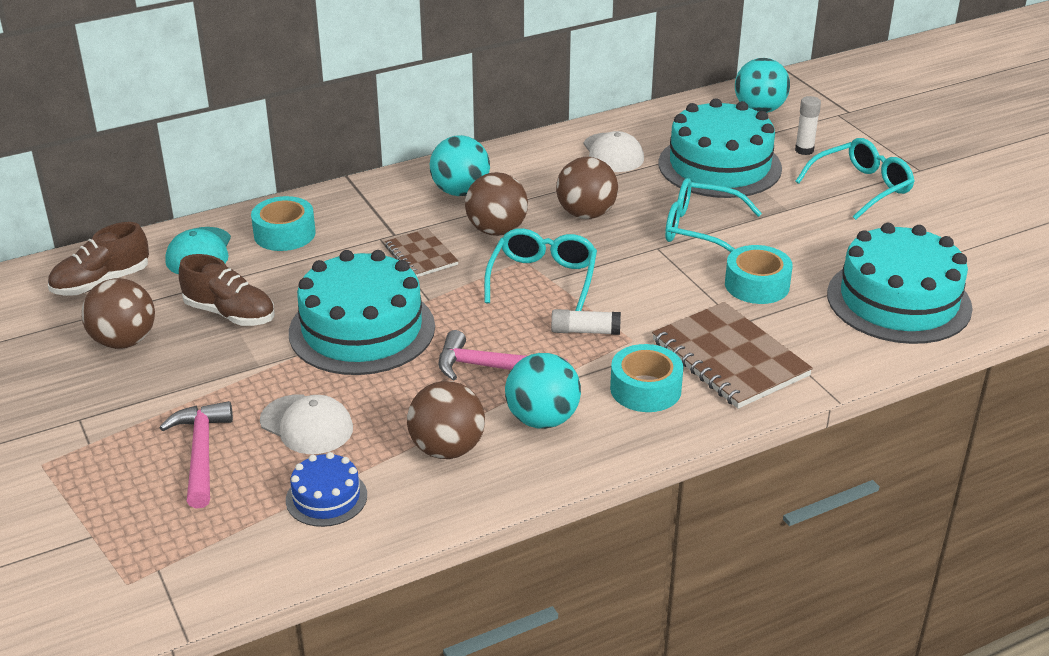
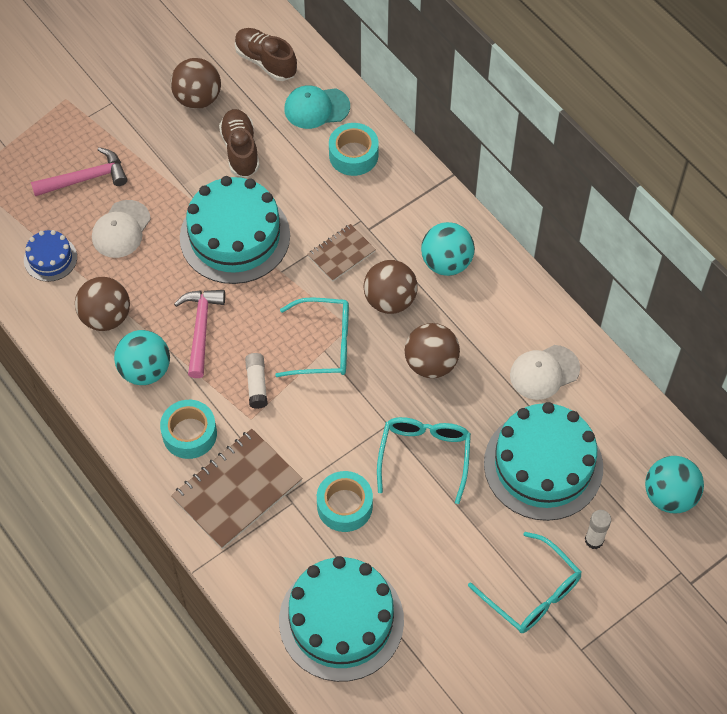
camera: 80 degrees right, 25 degrees up
(230, 314) = (240, 150): brown shoe -> brown shoe turned 150 degrees clockwise

